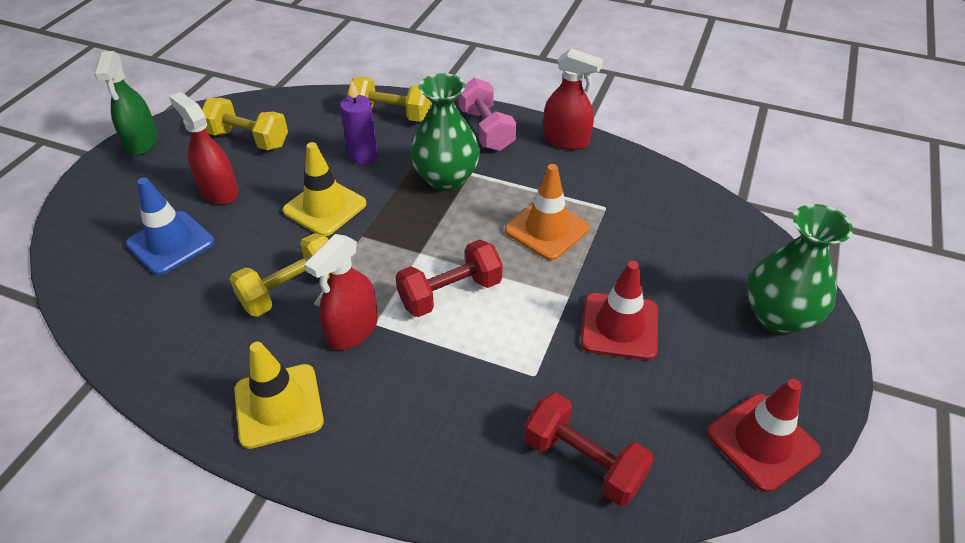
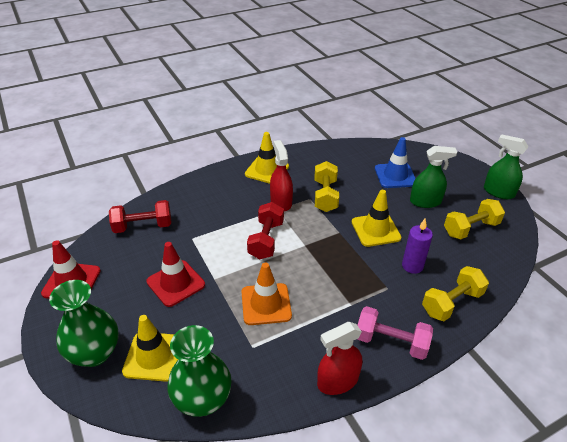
camera: 130 degrees right, 5 degrees down
(219, 191) = (425, 202): red spray bottle -> green spray bottle
(446, 179) = (355, 289): green vase -> green vase (202, 399)
(712, 267) = (154, 356): none -> yellow traffic cone

